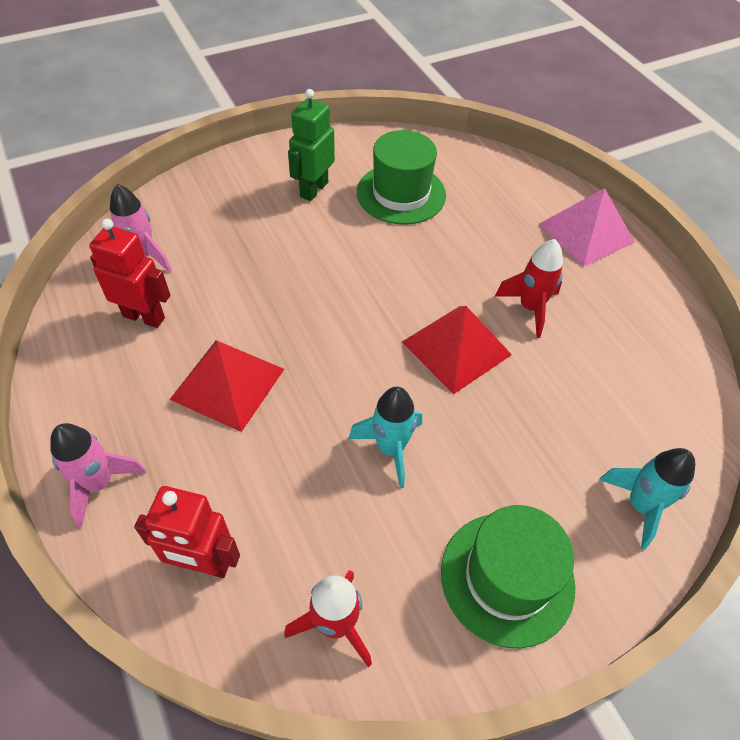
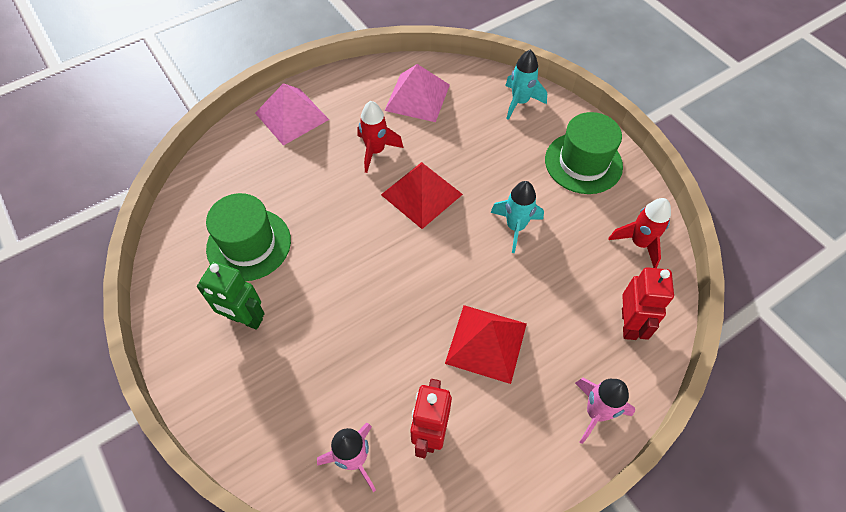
camera: 95 degrees left, 5 degrees up
(634, 364) = (417, 97): none -> pink pyramid

